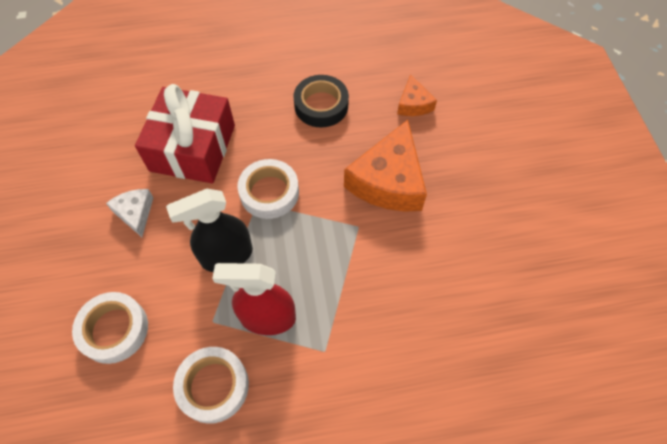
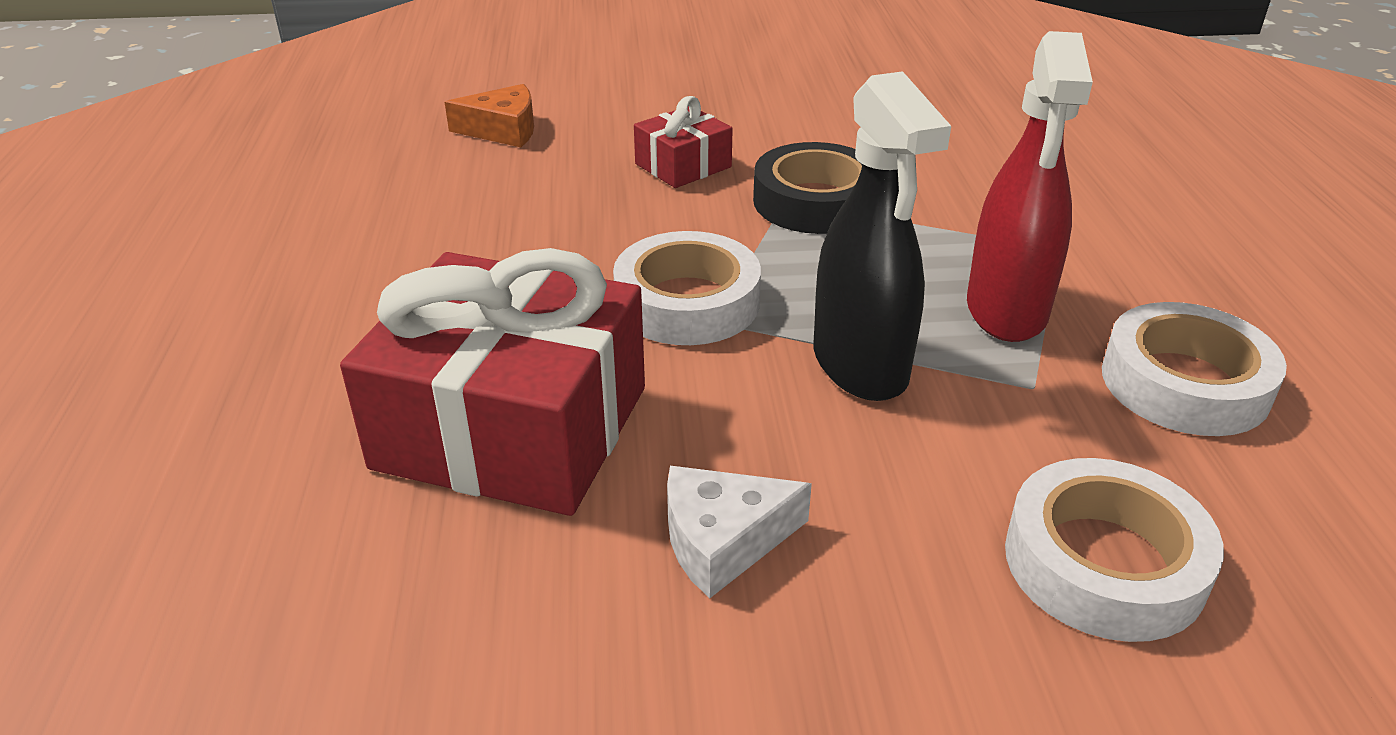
camera: 85 degrees left, 25 degrees down
(321, 105) = (455, 227): black tape -> black tape (816, 201)
(388, 181) = (683, 165): orange cheese -> red gift

